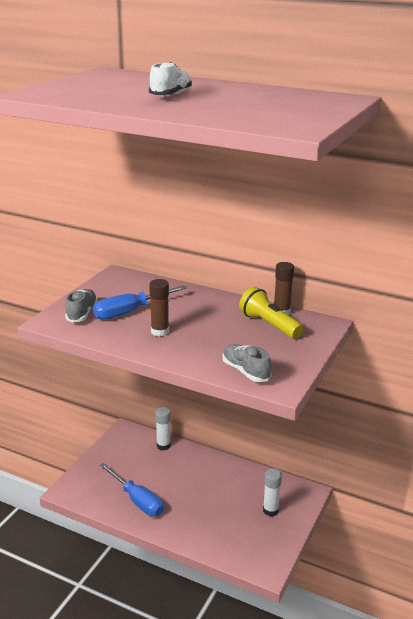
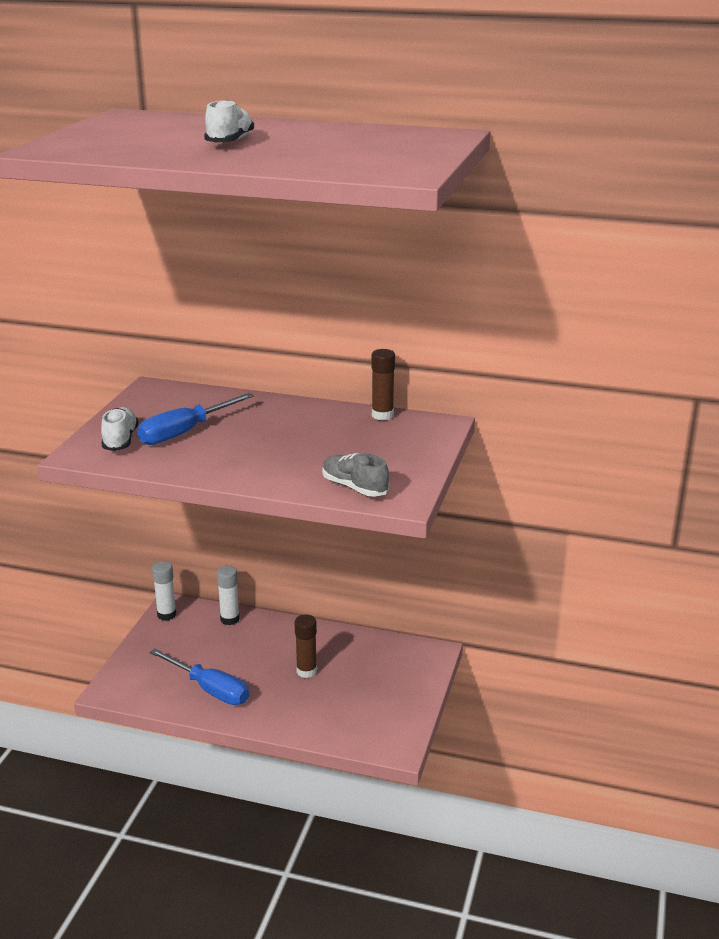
camera: 10 degrees left, 0 degrees up
(82, 313) = (120, 440): grey shoe -> white shoe
(160, 332) = (231, 452): brown glue stick -> brown glue stick (306, 671)
(269, 325) = (370, 431): yellow flashlight -> none
(270, 510) = (388, 679): white glue stick -> white glue stick (166, 614)

